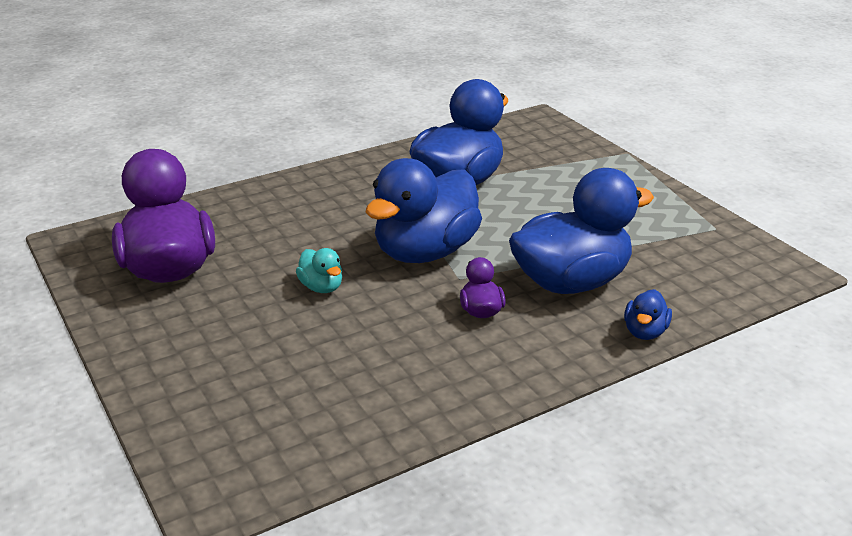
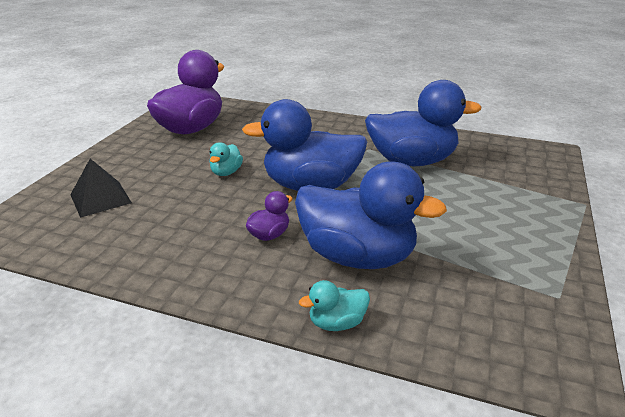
camera: 50 degrees right, 0 degrees up
(252, 391) = (100, 198): none -> black pyramid
(645, 332) = (337, 323): blue duck -> turquoise duck

